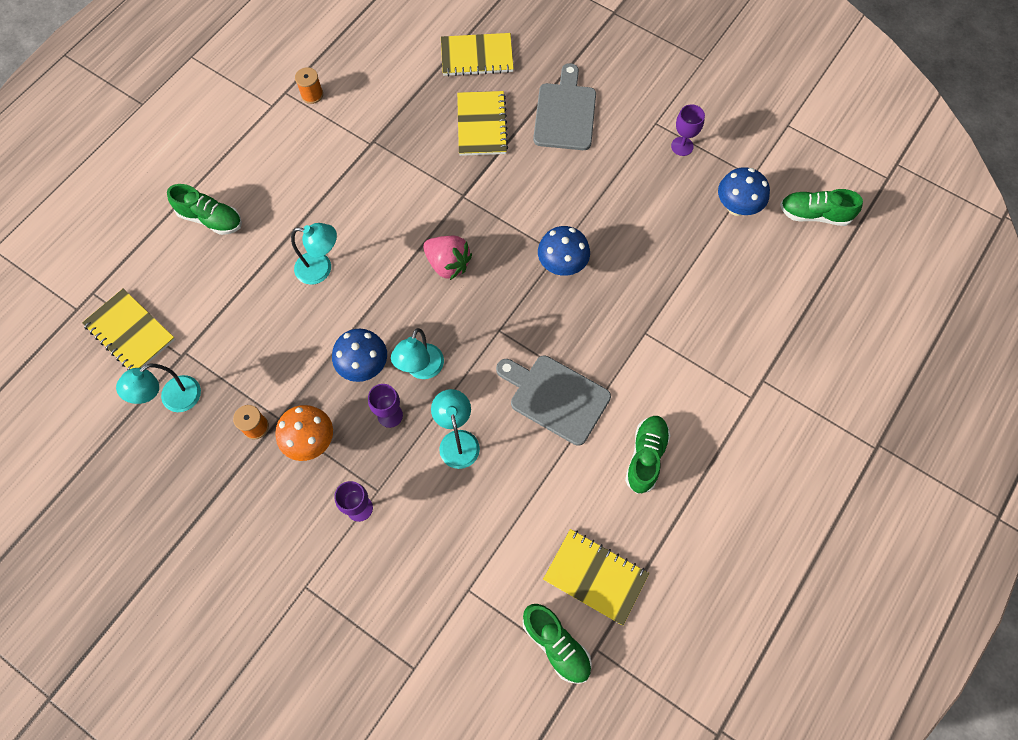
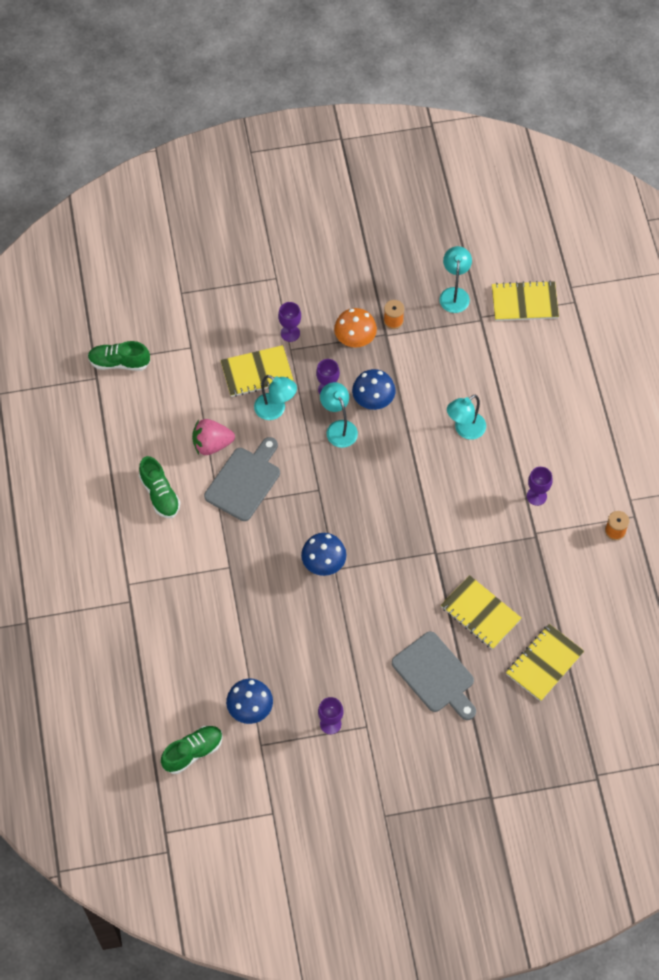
camera: 135 degrees right, 5 degrees down
(211, 219) = (567, 398): green shoe -> none
(334, 168) = (536, 496): none -> purple goblet
(448, 264) = (393, 501): pink strawberry -> pink strawberry (212, 444)
(555, 397) = (244, 481): grey cutting board -> grey cutting board turned 45 degrees counterclockwise
(595, 577) = (129, 410): yellow notebook -> yellow notebook (257, 372)

